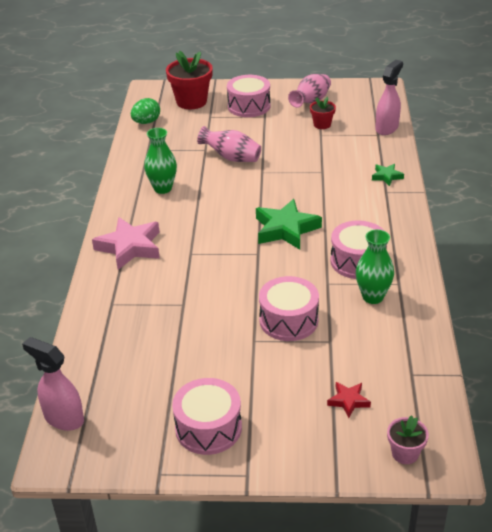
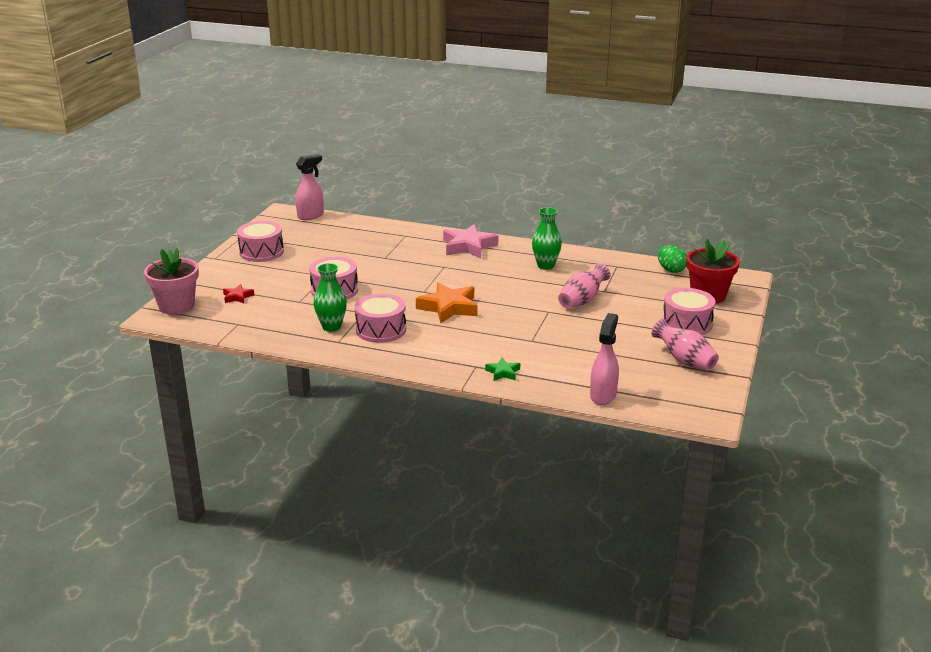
camera: 105 degrees right, 10 degrees down
(285, 229) = (449, 307): green star -> orange star
(322, 124) = (628, 358): red flower pot -> none
(387, 128) = (603, 395): pink spray bottle -> pink spray bottle turned 120 degrees counterclockwise
(405, 453) = (176, 306): pink flower pot -> pink flower pot, size x1.87

